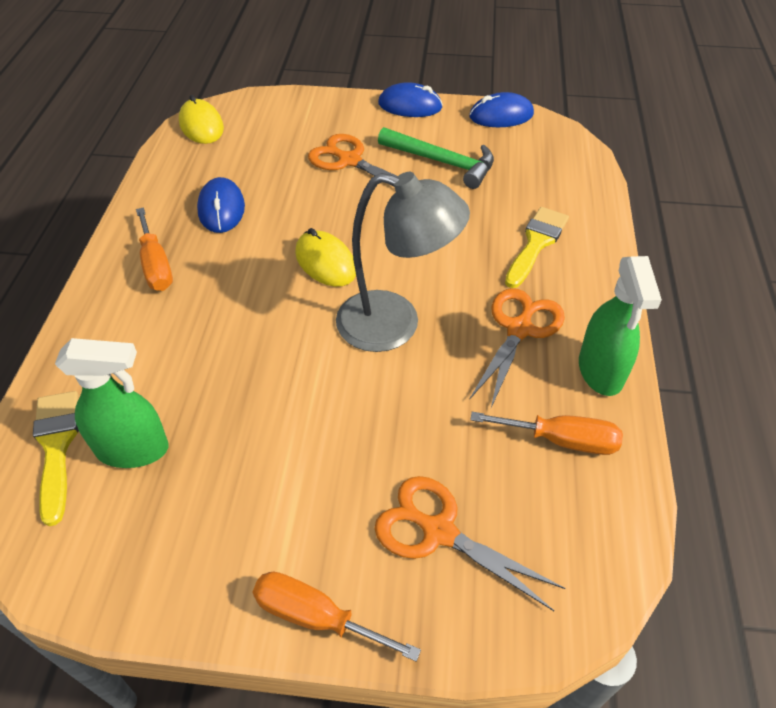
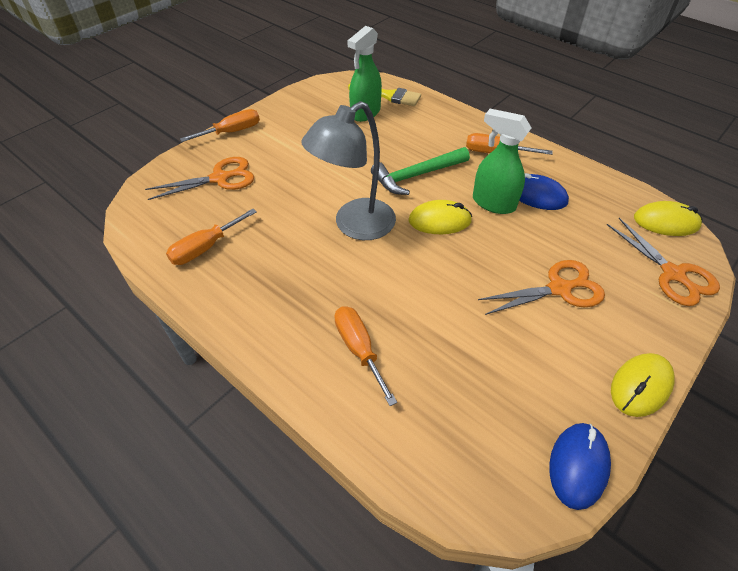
camera: 125 degrees right, 0 degrees up
(410, 106) = (640, 386): blue mouse -> yellow mouse
(442, 162) = (517, 353): green hammer -> green hammer (416, 176)
(519, 329) = (292, 281): orange scissors -> orange scissors (673, 274)
(536, 243) = (359, 349): yellow brush -> orange screwdriver
(600, 371) = (220, 299): green spray bottle -> green spray bottle (493, 203)

